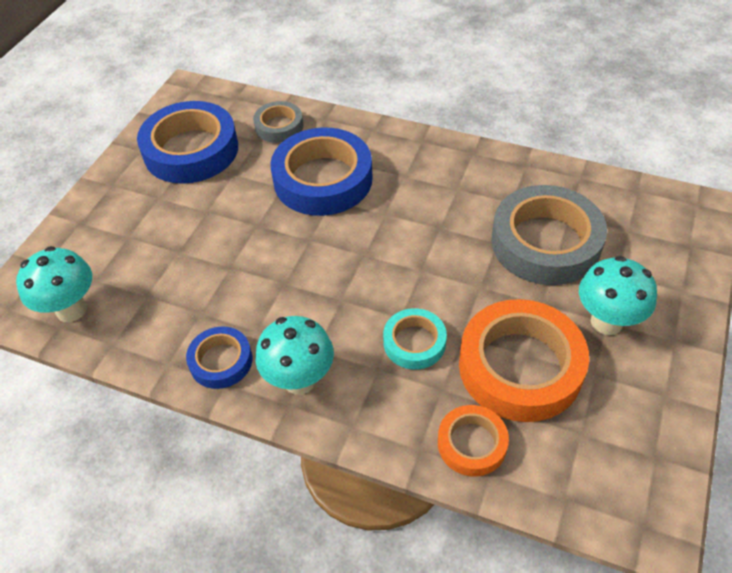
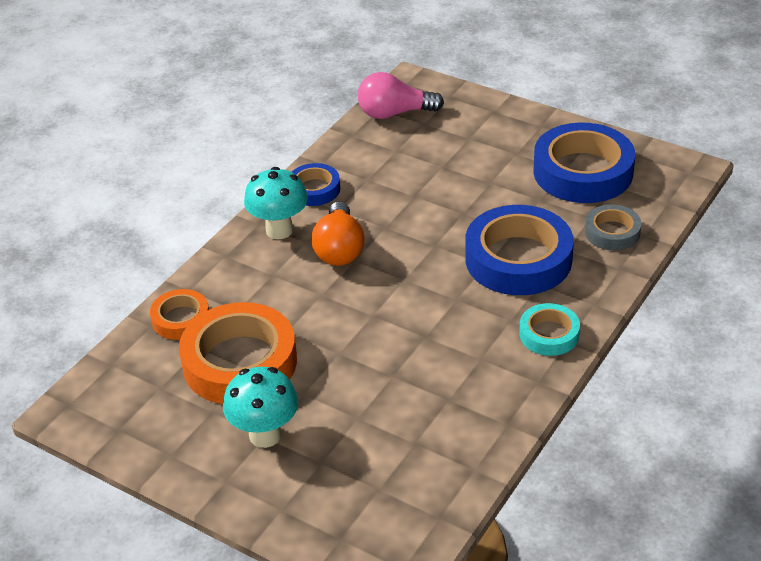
camera: 100 degrees right, 10 degrees down
(71, 309) = (394, 113): turquoise mushroom -> pink light bulb
(326, 315) = (339, 249): none -> orange light bulb
(414, 342) = (291, 299): turquoise tape -> turquoise tape (549, 334)
(545, 242) = (381, 413): grey tape -> none

